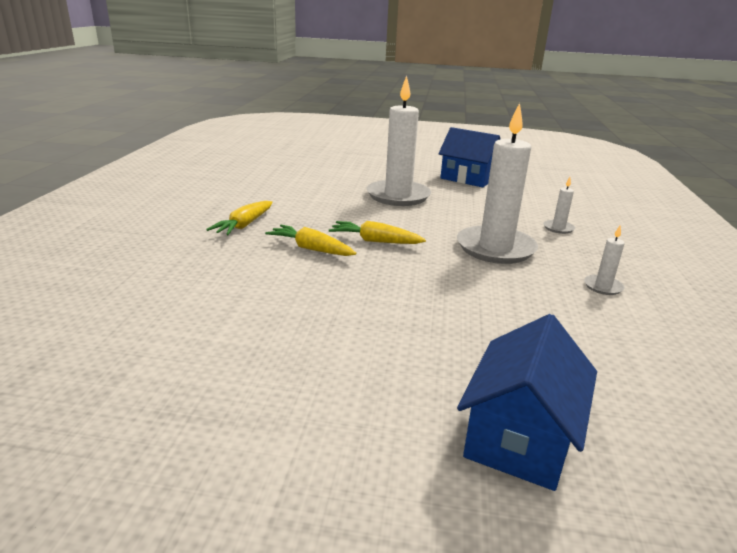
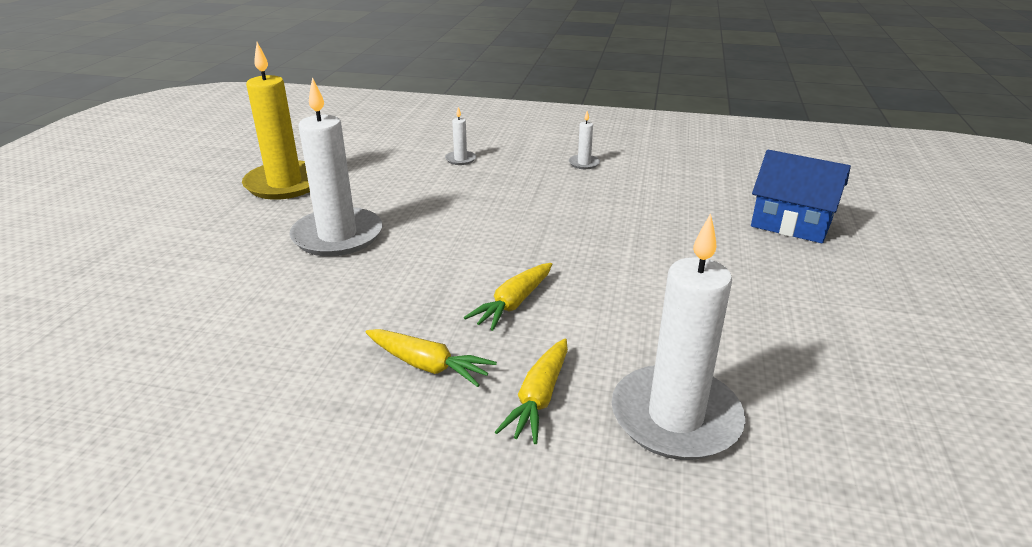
camera: 85 degrees left, 5 degrees up
(375, 241) = (490, 259): yellow carrot -> yellow carrot (538, 398)
(468, 178) = (285, 184): blue house -> yellow candle
(495, 248) = (509, 195): white candle -> white candle (675, 417)

